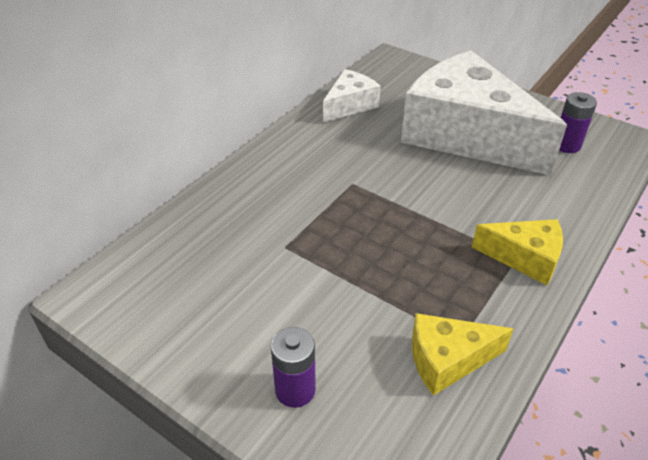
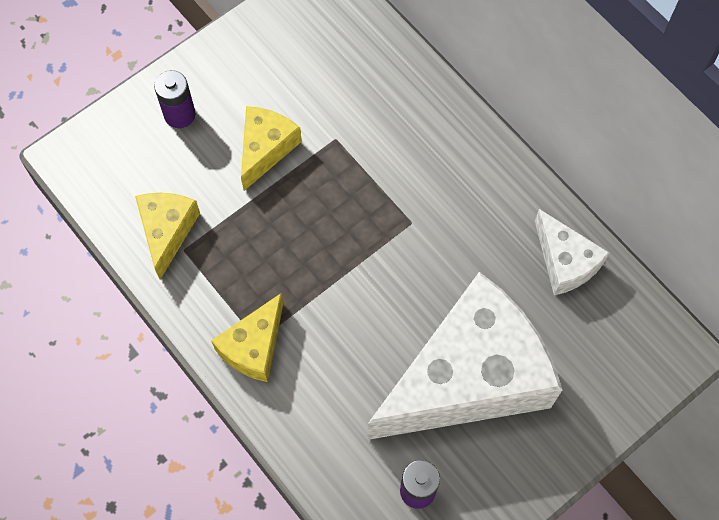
camera: 105 degrees right, 25 degrees up
(314, 297) = (265, 148): none -> yellow cheese

